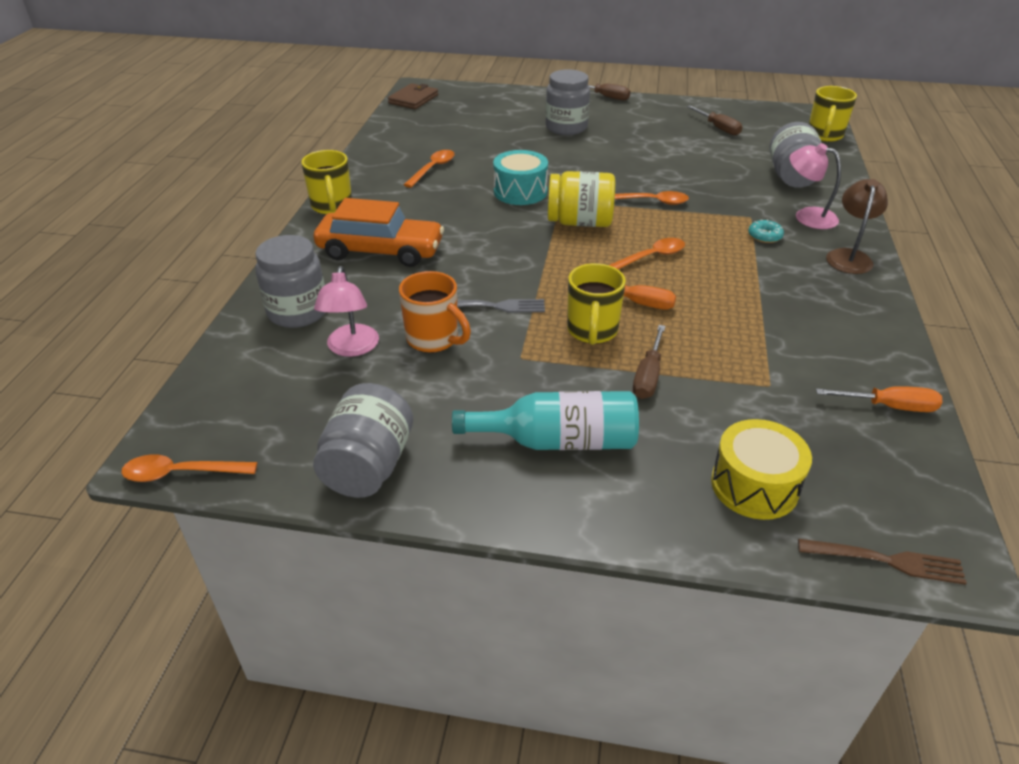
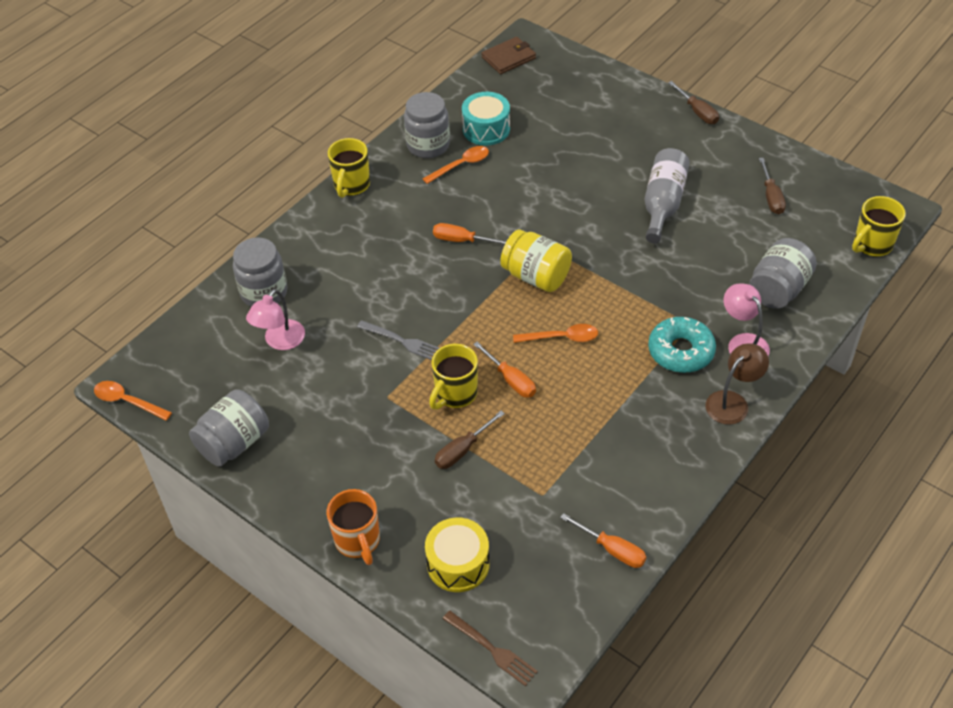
camera: 30 degrees right, 10 degrees up
(380, 251) = (357, 251): orange car -> none
(434, 339) = (339, 356): orange mug -> orange mug (358, 541)
(483, 216) = (462, 240): none -> orange screwdriver
(520, 192) = (514, 221): turquoise drum -> turquoise drum (486, 129)
(558, 441) = (361, 475): turquoise bottle -> none
(566, 127) = (621, 147): grey jar -> grey jar (428, 145)
(638, 151) = (663, 203): none -> grey bottle
(651, 201) = (617, 274): orange spoon -> none
(764, 236) = (681, 351): turquoise donut -> turquoise donut, size x2.05

